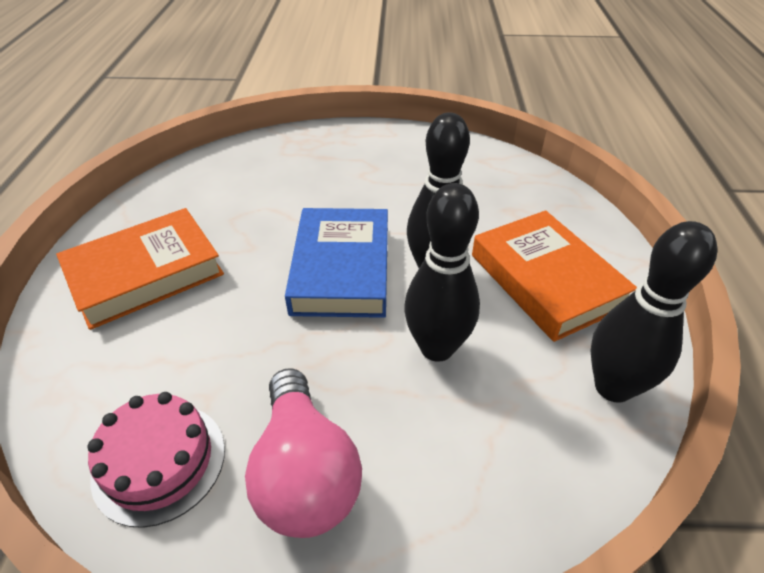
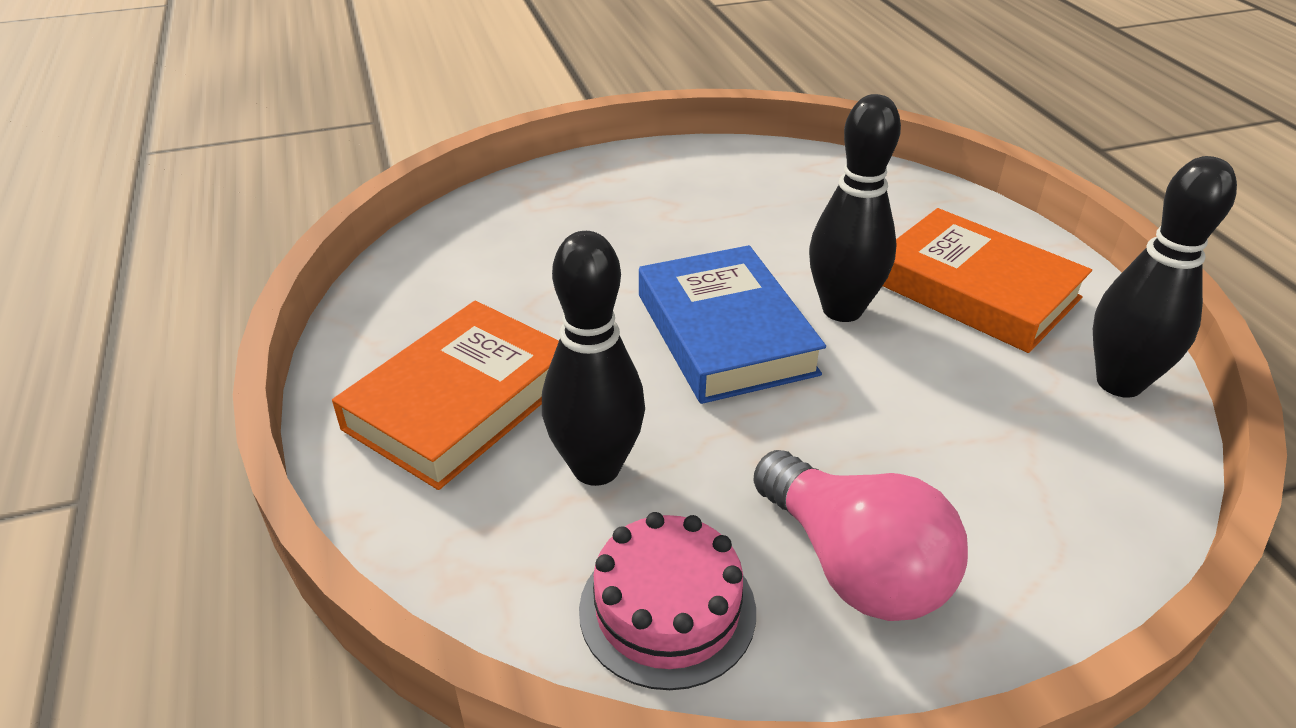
camera: 20 degrees left, 5 degrees down
(437, 348) = (906, 393): black bowling pin -> black bowling pin (596, 468)

